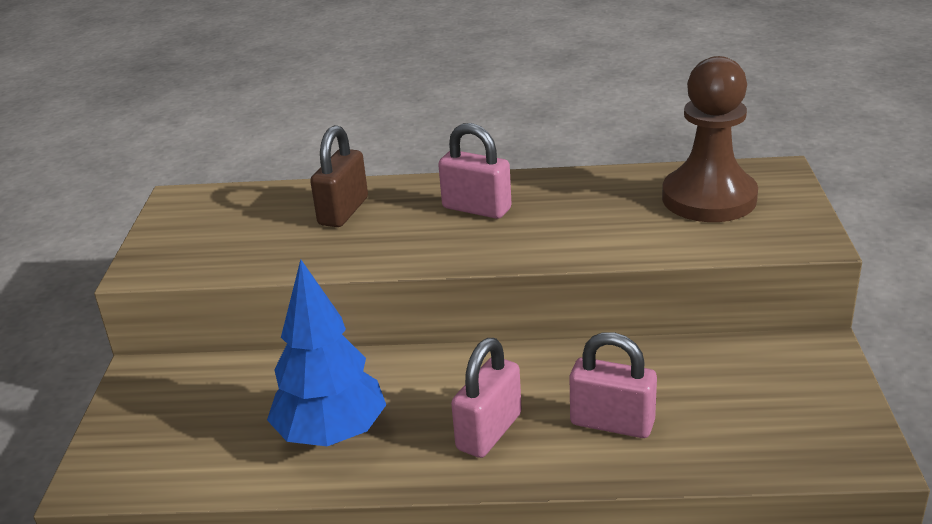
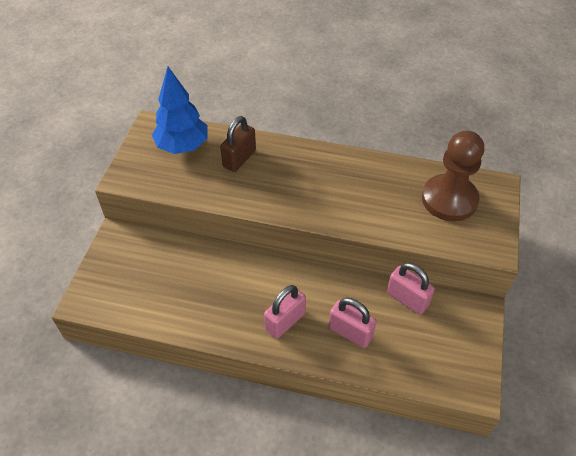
camera: 10 degrees right, 20 degrees up
(331, 435) = (204, 303): blue tree -> blue tree (182, 146)
(476, 208) = (314, 175): pink padlock -> pink padlock (407, 299)

